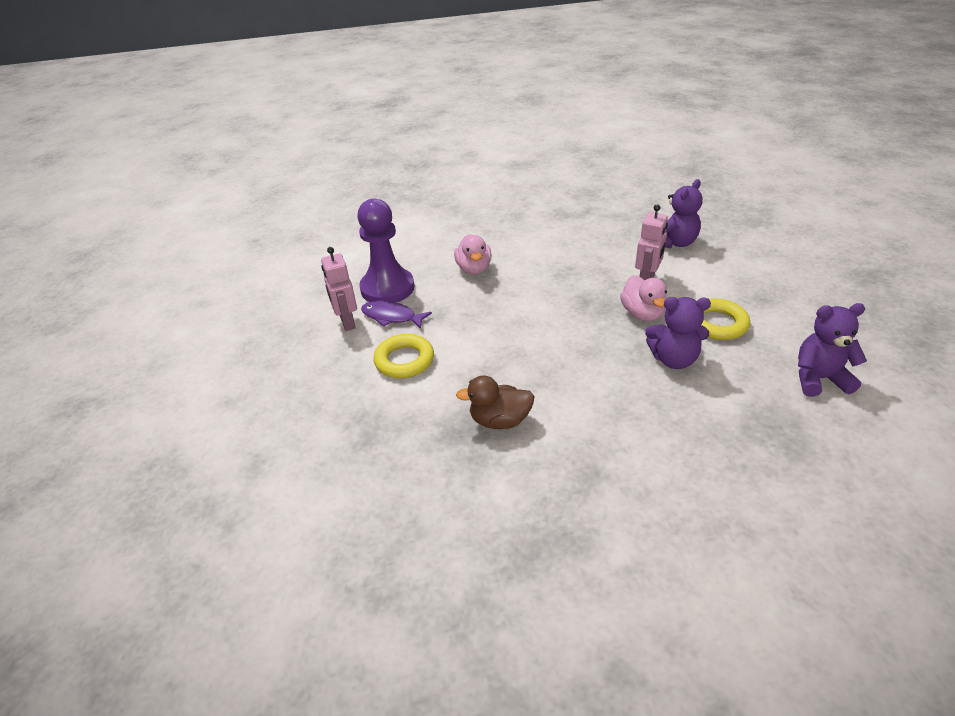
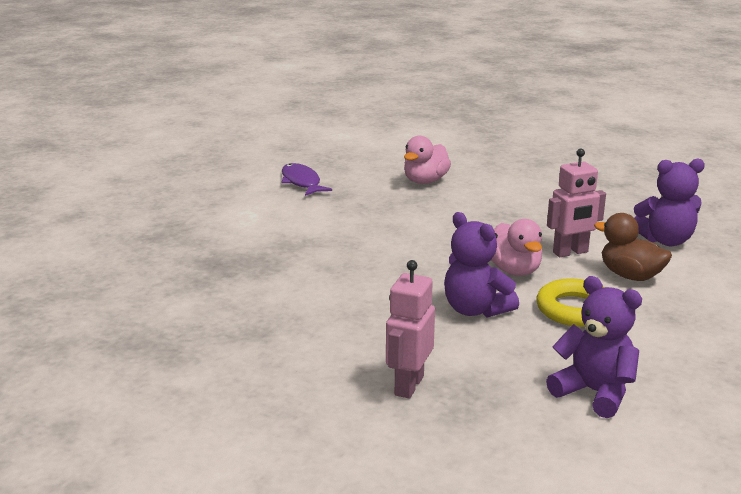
camera: 40 degrees right, 15 degrees down
(347, 322) = (265, 172): pink robot -> pink robot (408, 385)
(387, 288) = (332, 165): purple pawn -> none
(404, 360) = (260, 209): yellow ring -> none
(500, 420) = (256, 272): brown duck -> brown duck (630, 276)
(642, 314) = (514, 270): pink duck -> pink duck turned 45 degrees counterclockwise

